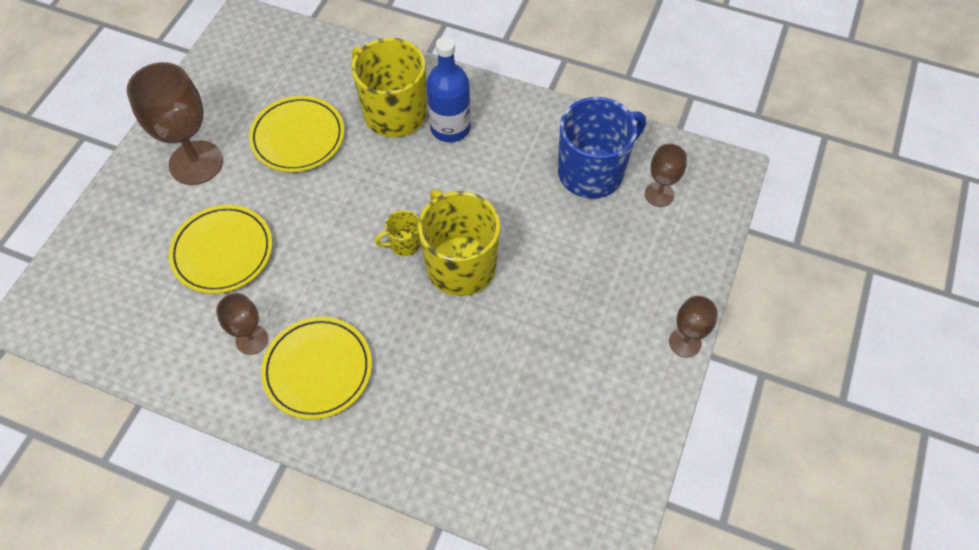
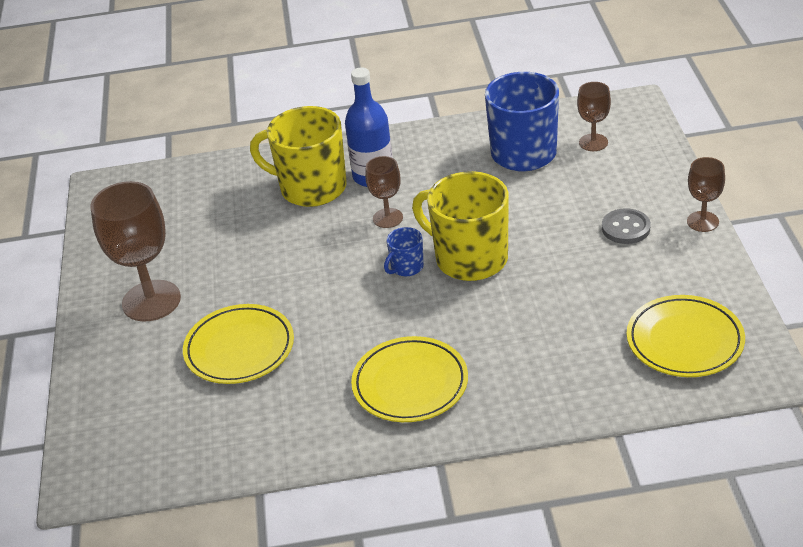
camera: 25 degrees left, 20 degrees down
(252, 340) = (328, 394): brown goblet -> brown goblet (387, 218)
(298, 137) = (236, 241): yellow plate -> yellow plate (684, 341)
(404, 243) = (406, 267): yellow mug -> blue mug
(612, 309) = (626, 228): none -> grey button

